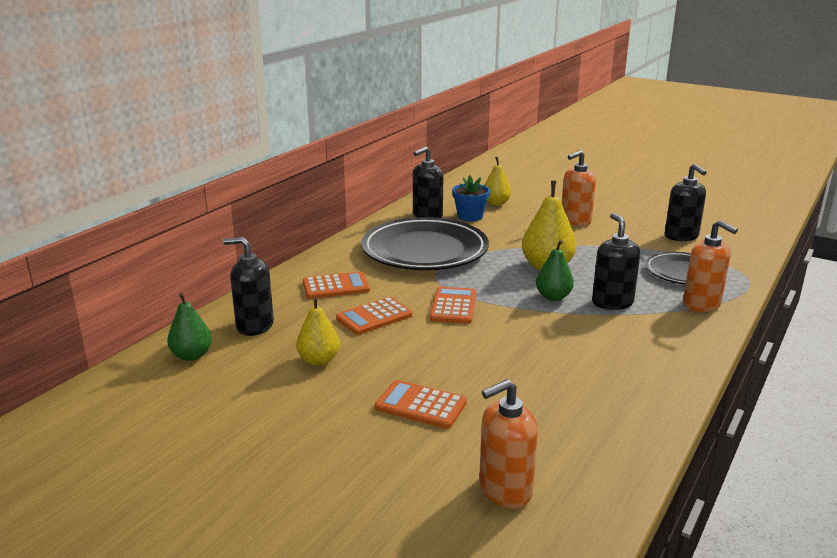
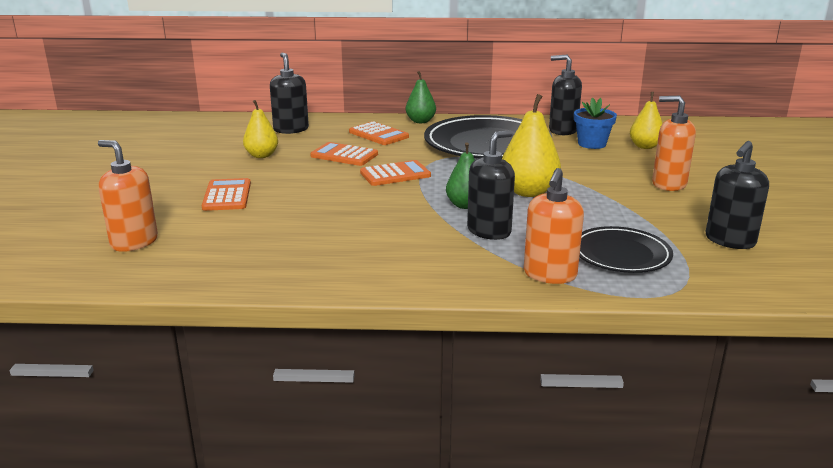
camera: 60 degrees right, 0 degrees up
(192, 355) = (235, 126): green pear -> green pear (420, 121)

